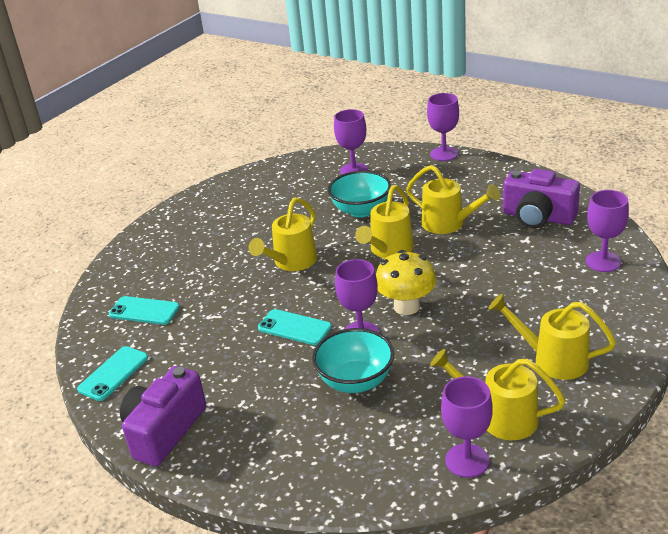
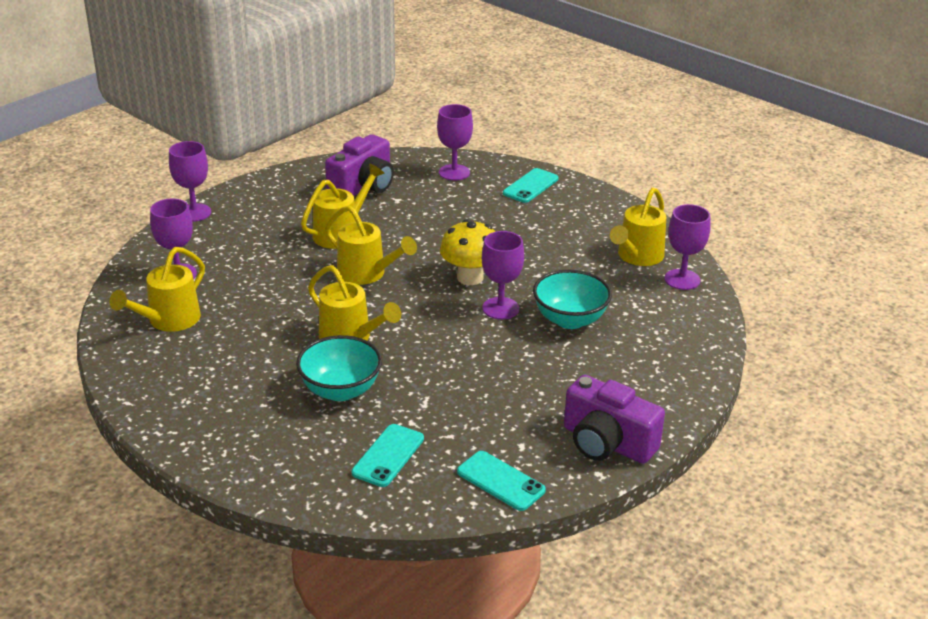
camera: 85 degrees left, 0 degrees up
(294, 328) = (473, 347): turquoise phone -> turquoise phone (530, 186)
(361, 210) = (274, 280): turquoise bowl -> turquoise bowl (340, 390)
(552, 359) = (575, 221): yellow watering can -> yellow watering can (168, 321)

